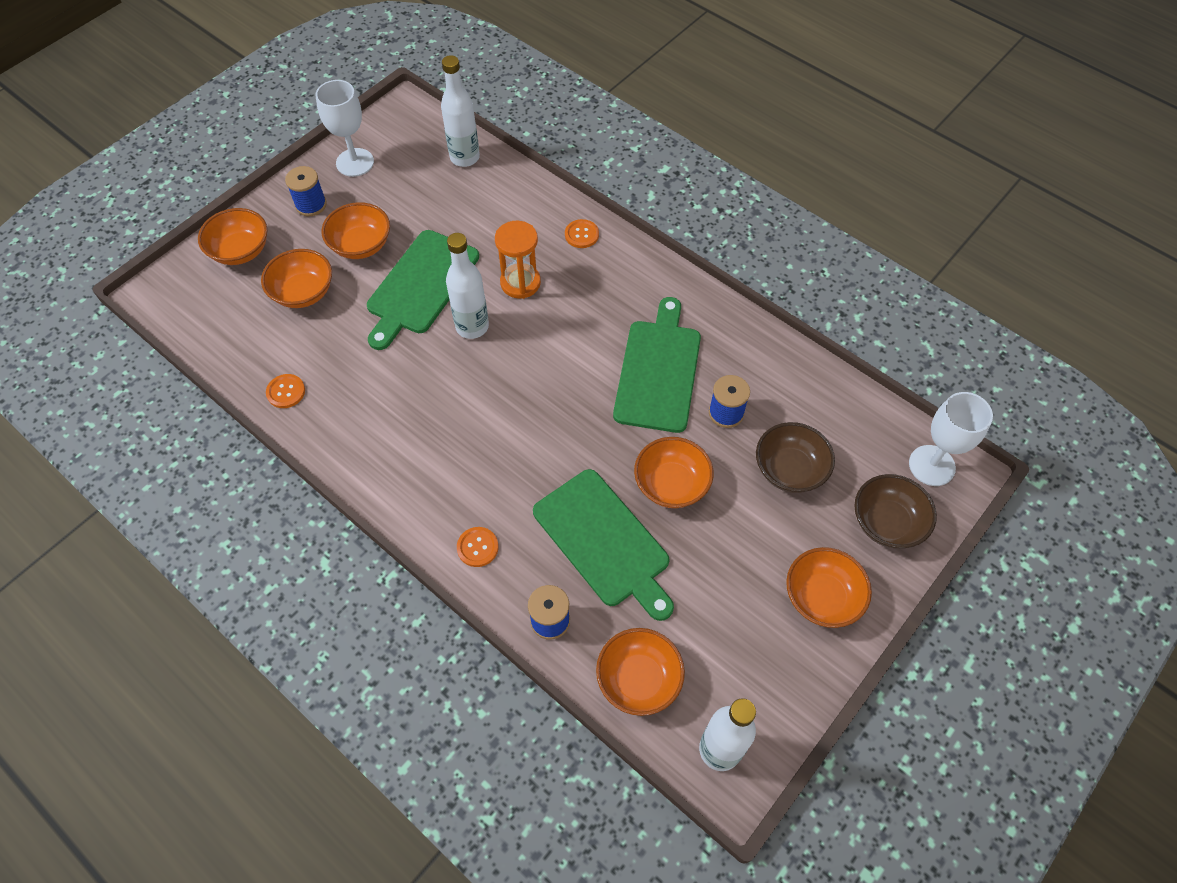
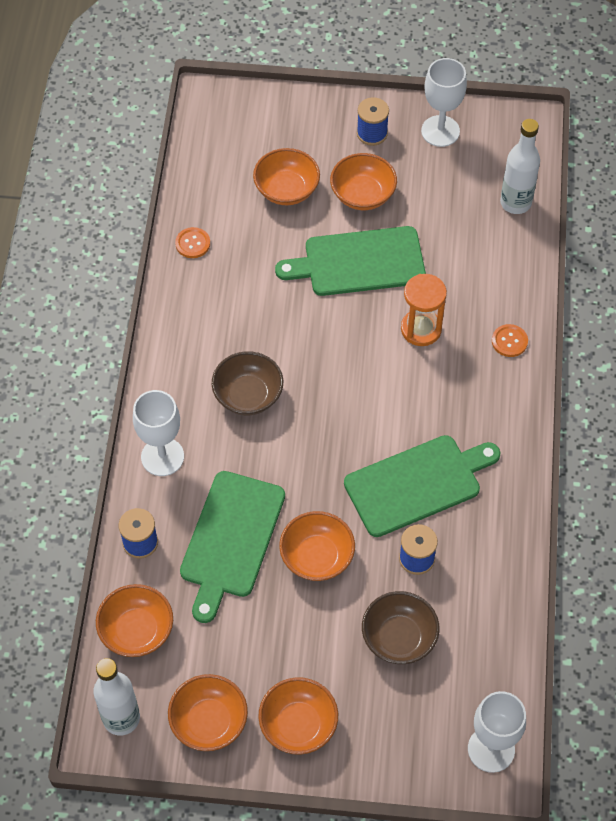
camera: 55 degrees right, 0 degrees up
(240, 251) = (289, 121): orange bowl -> orange bowl (209, 722)
(472, 327) = (350, 324): white bottle -> none
(477, 547) = (162, 457): orange button -> white goblet
(887, 522) = (405, 740): brown bowl -> brown bowl (248, 395)

